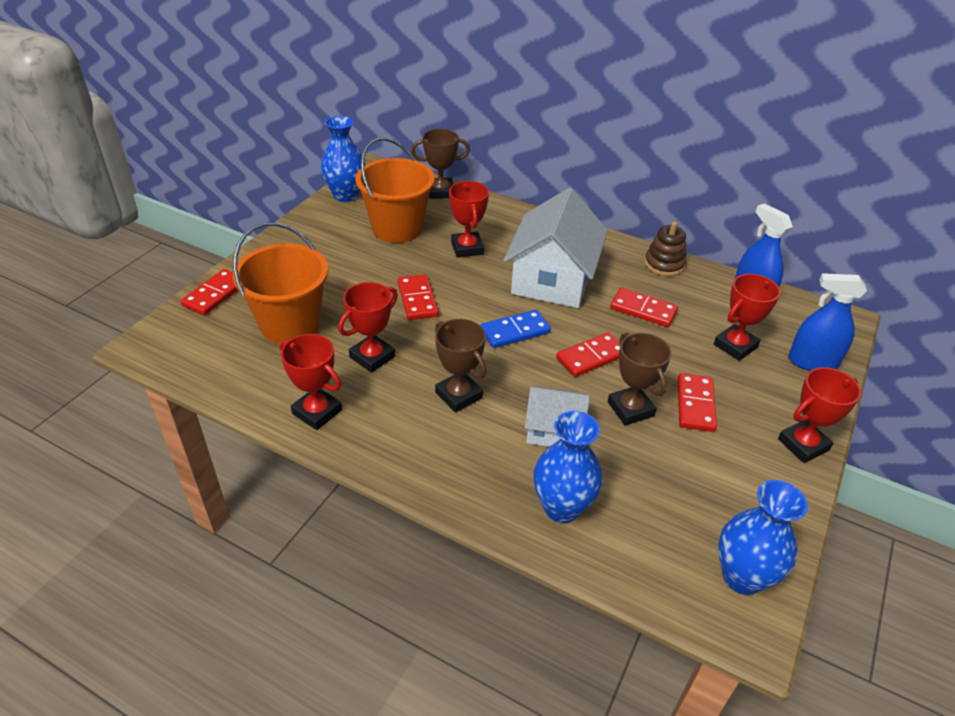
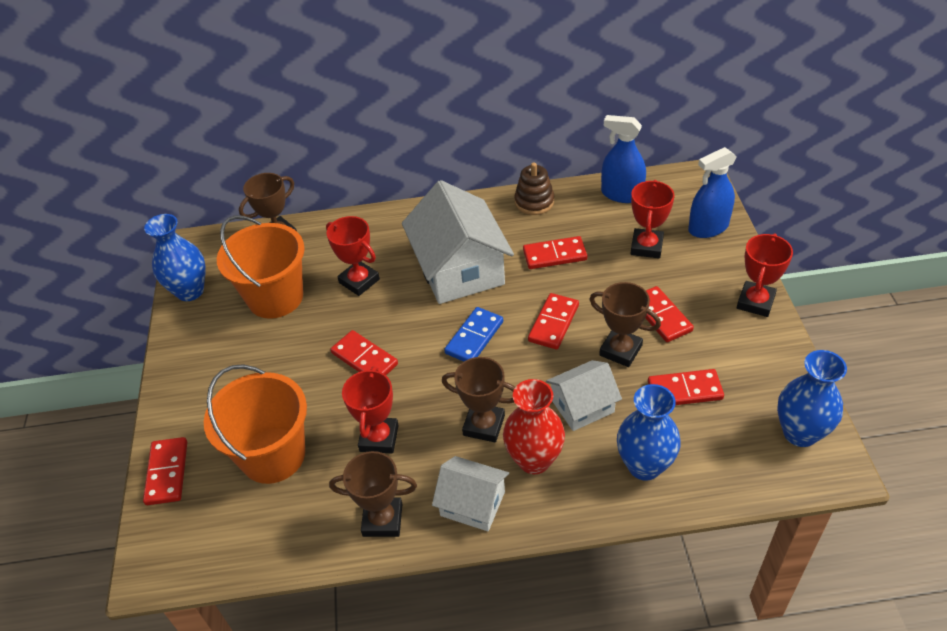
camera: 30 degrees left, 5 degrees up
(317, 412) = (382, 520): red trophy -> brown trophy
(392, 443) = (472, 503): none -> white house
(473, 444) = (534, 460): none -> red vase
(659, 473) = (684, 390): none -> red domino

